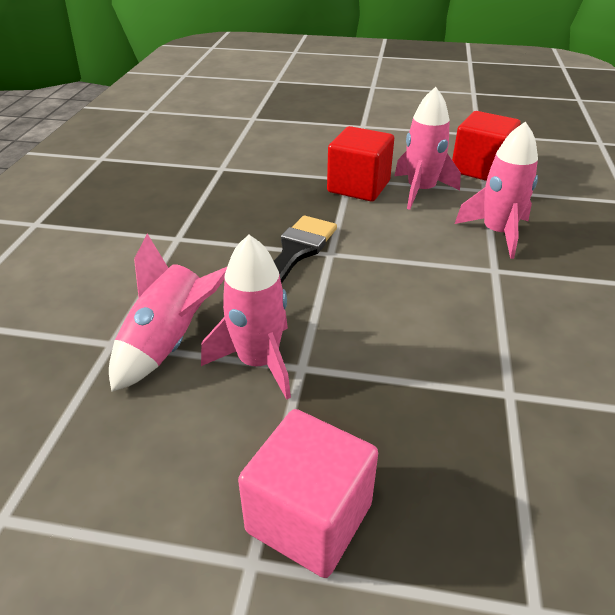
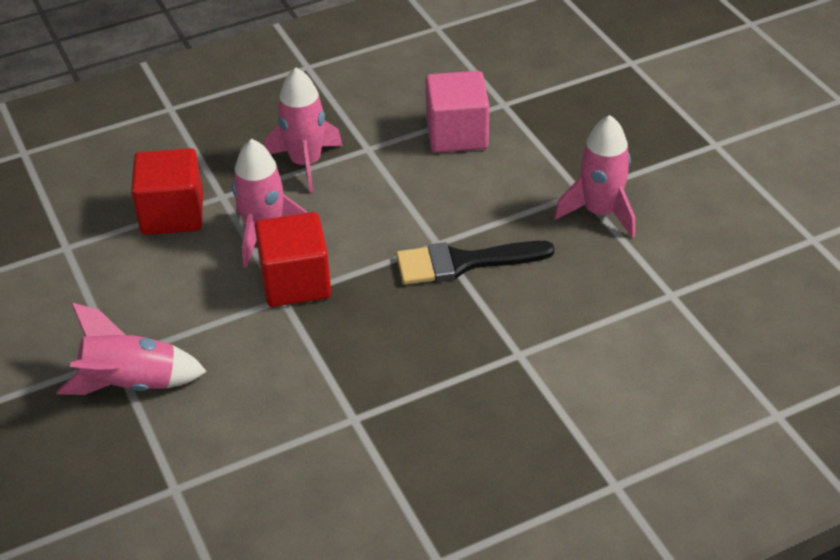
camera: 125 degrees left, 5 degrees up
(169, 343) = (636, 264): pink rocket -> pink rocket (131, 384)
(309, 517) = (672, 138): pink cube -> pink cube (457, 134)

